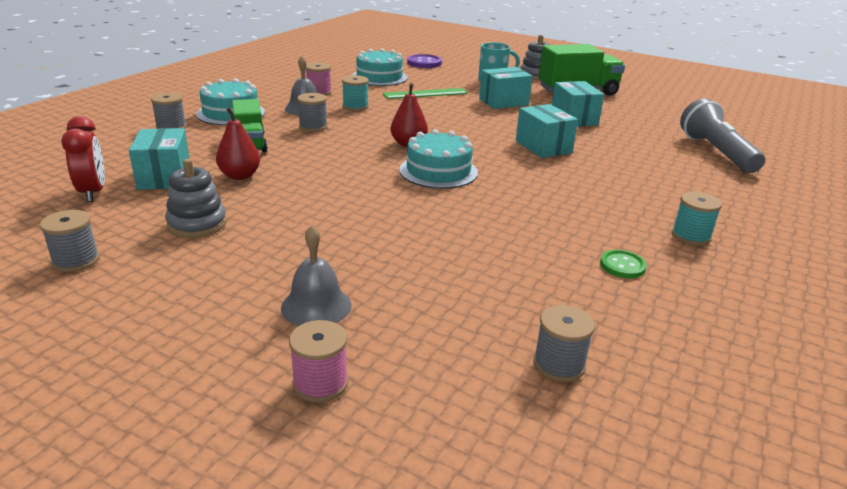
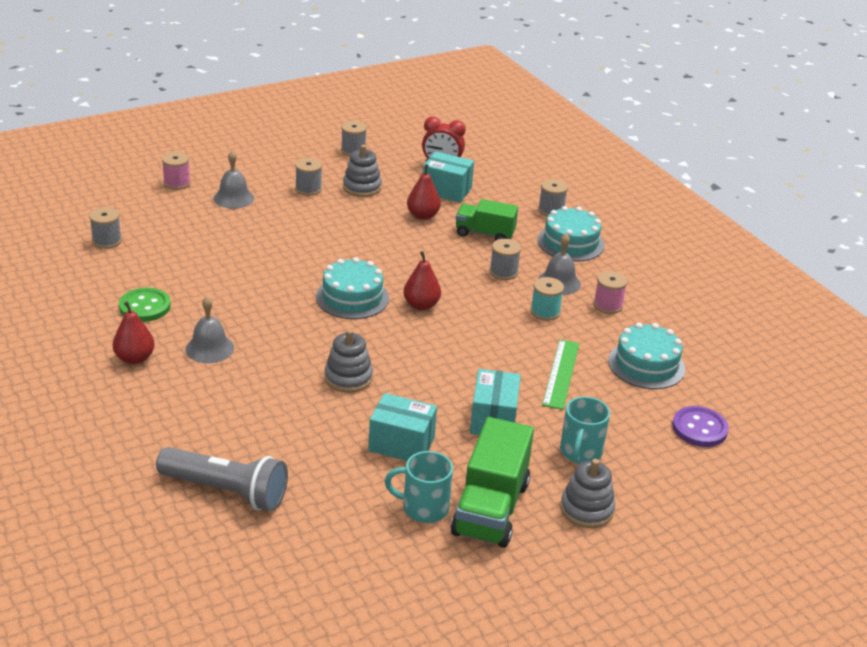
camera: 120 degrees right, 5 degrees up
(234, 257) = (308, 189): none -> grey spool
(543, 147) = (348, 378): turquoise box -> grey stacking toy
(610, 104) = (423, 508): none -> turquoise mug
(612, 207) = (209, 348): none -> grey bell
(622, 266) = (145, 307): green button -> green button, size x1.51
(691, 236) = (135, 358): turquoise spool -> red pear

